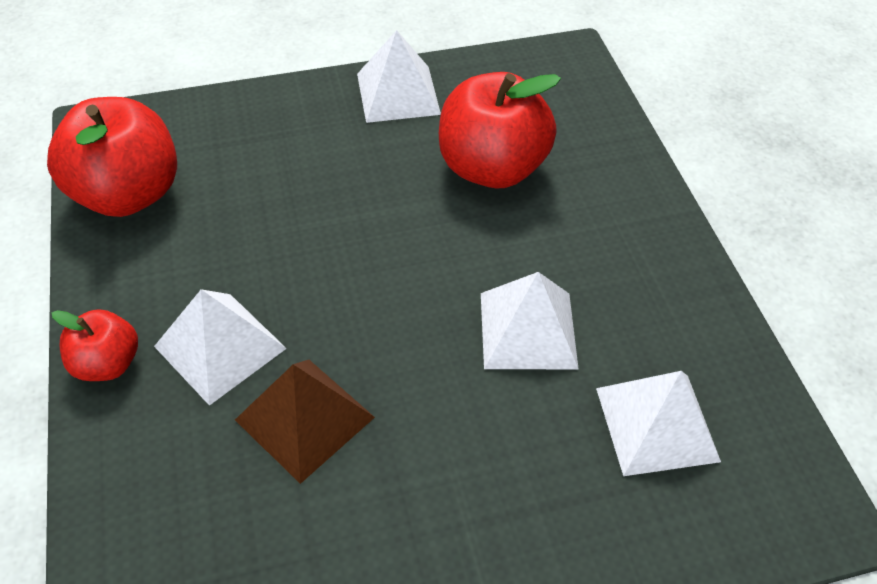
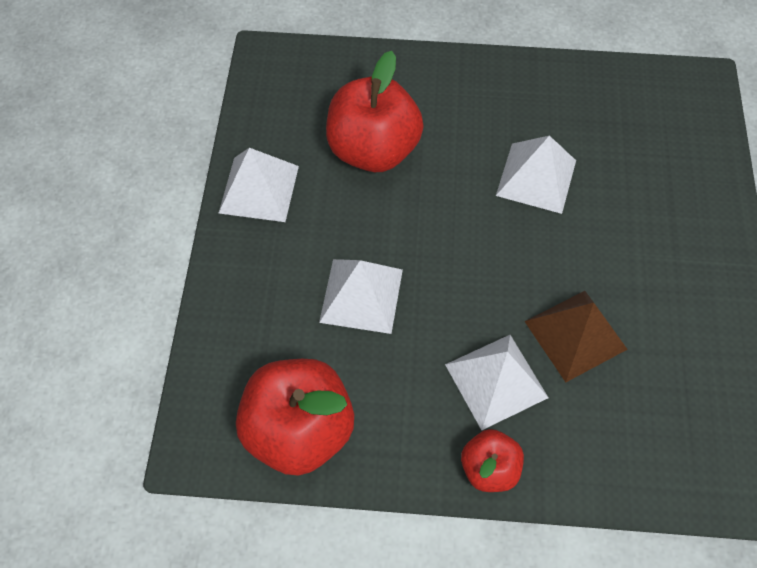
camera: 70 degrees left, 10 degrees up
(656, 424) = (627, 134): white pyramid -> white pyramid (361, 295)

